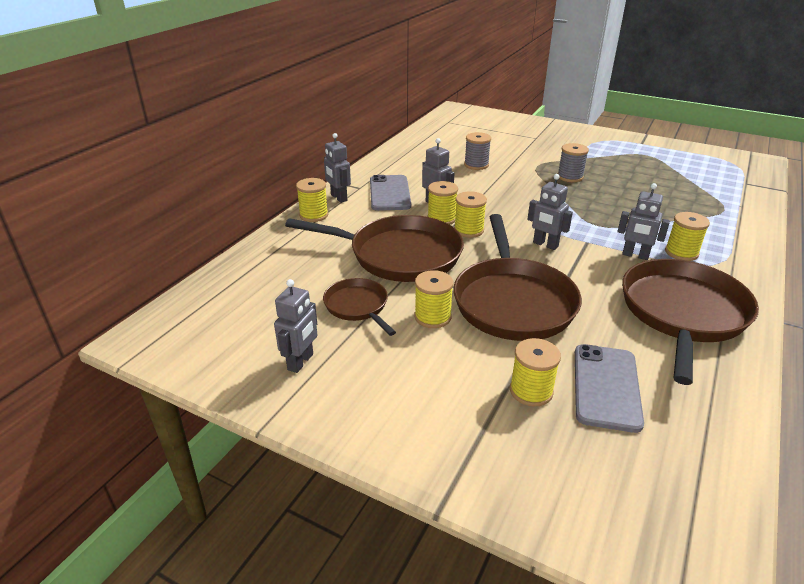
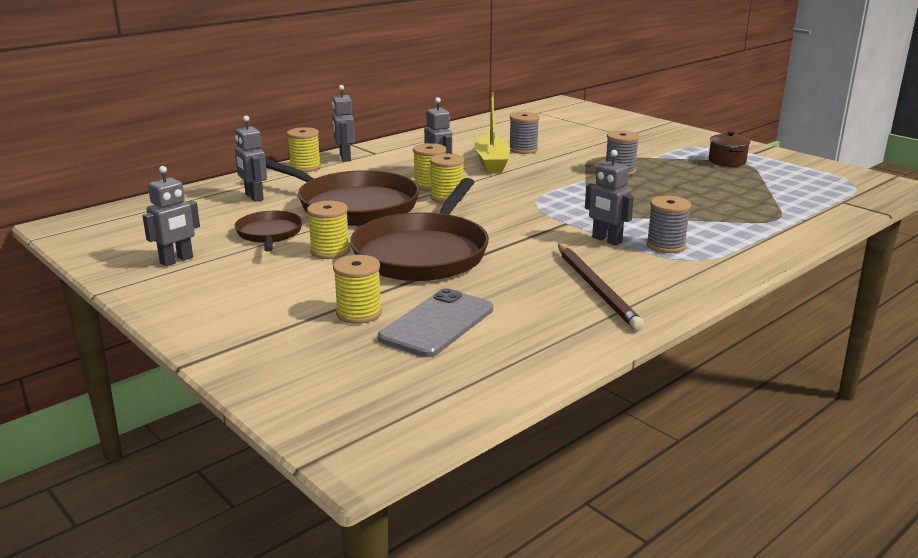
camera: 20 degrees right, 10 degrees down
(390, 193) = (400, 160): grey phone -> none
(466, 183) = (492, 162): none -> yellow boat
(545, 245) = (515, 218): grey robot -> grey robot (254, 197)
(633, 155) = (727, 161): none -> brown pot
(681, 253) = (665, 245): yellow spool -> grey spool
(682, 313) = (596, 289): brown pan -> brown pencil

